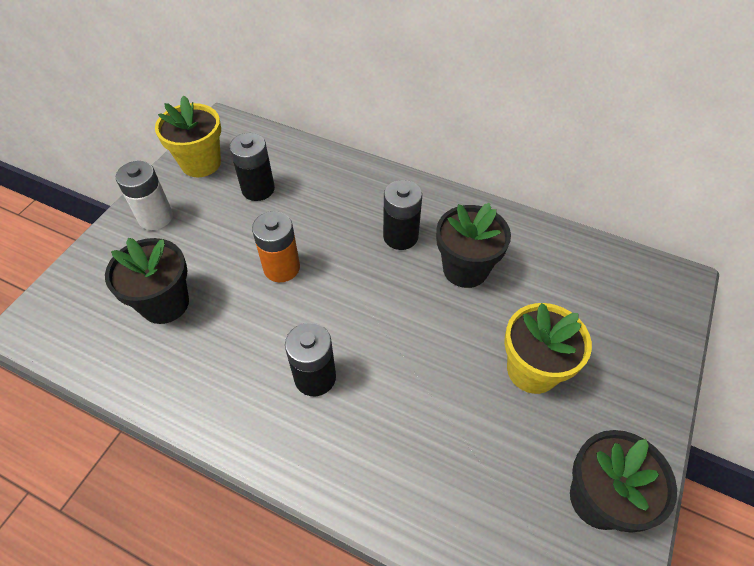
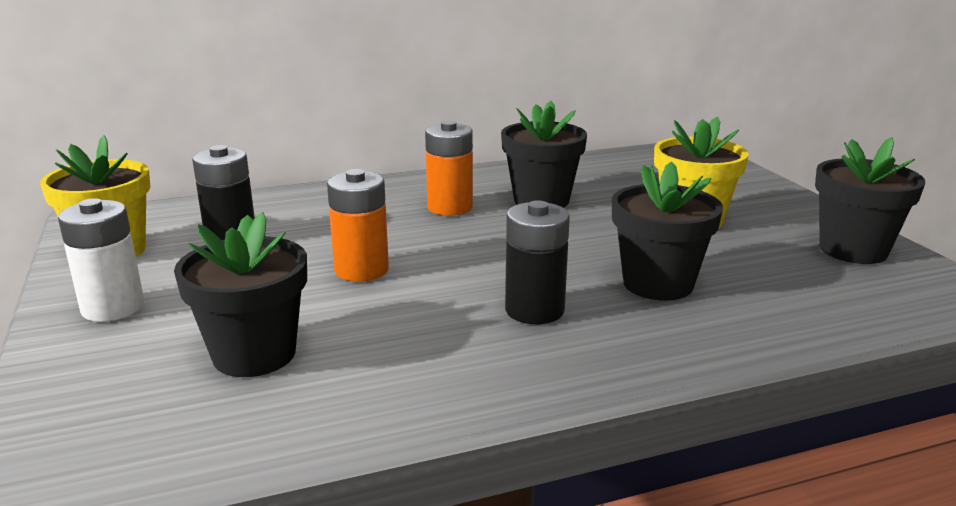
camera: 45 degrees left, 30 degrees down
(400, 236) = (450, 207): black battery -> orange battery
(411, 414) = (658, 284): none -> black flower pot

